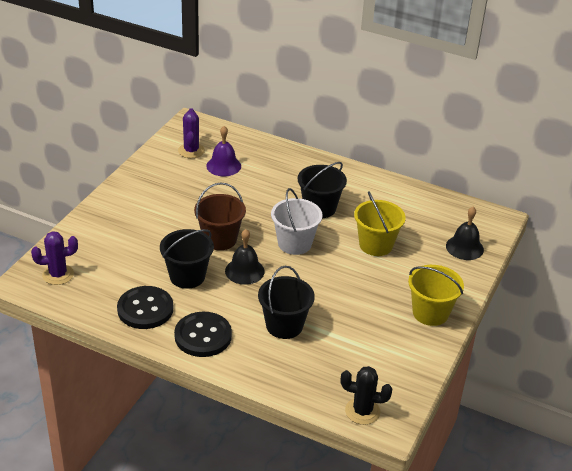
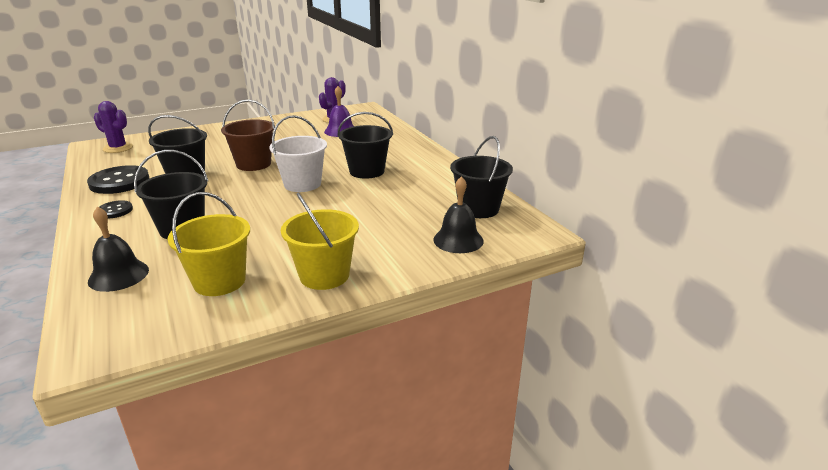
camera: 40 degrees right, 10 degrees down
(203, 336) = (115, 211): black button -> black button, size x0.53
(244, 271) = (230, 186): black bell -> black bell (118, 275)
(362, 411) = (95, 324): black cactus -> none
(376, 245) = (370, 208): yellow bucket -> yellow bucket (219, 281)
(442, 213) = (478, 209): none -> black bucket

